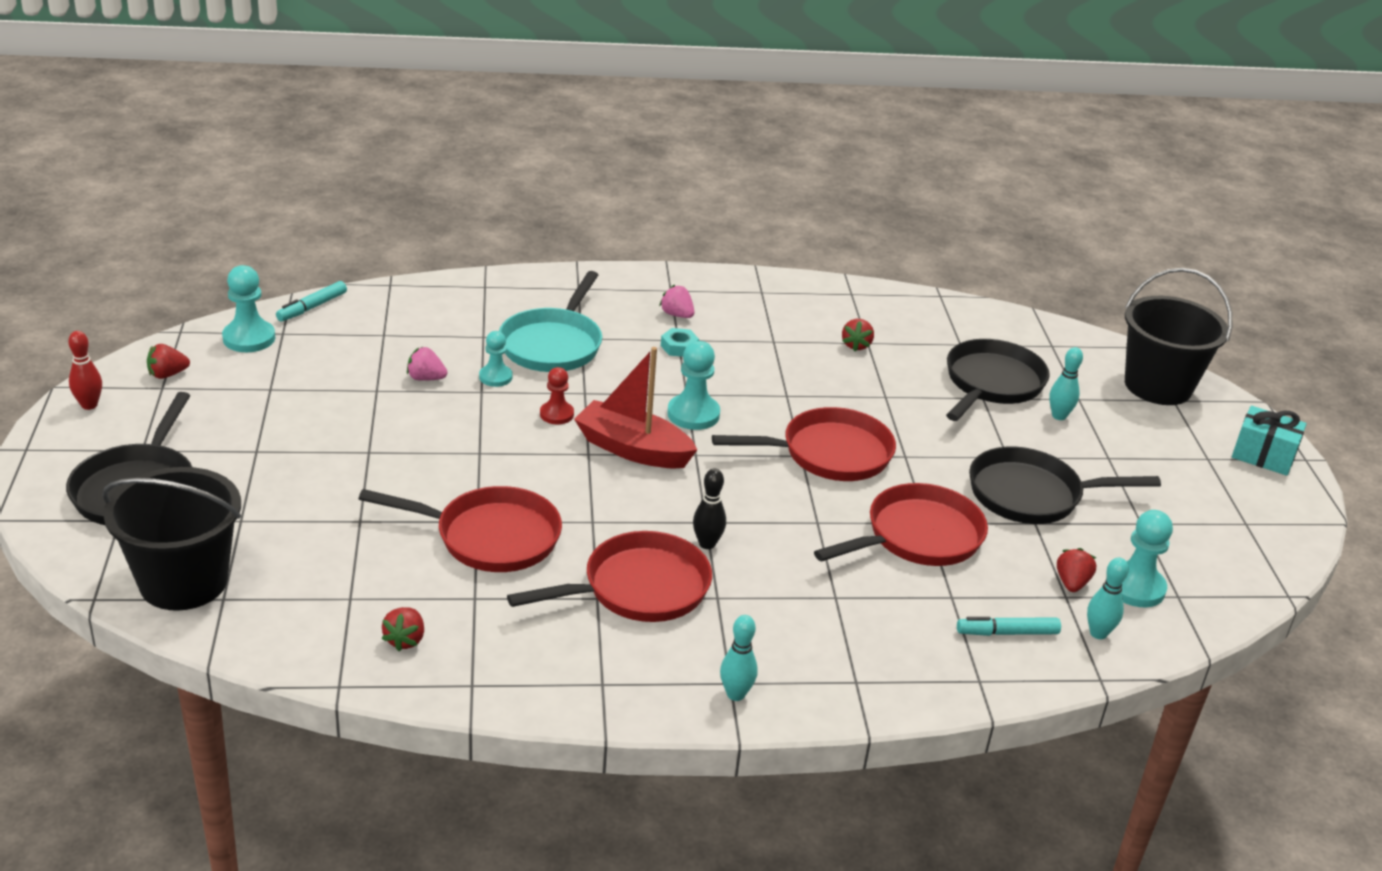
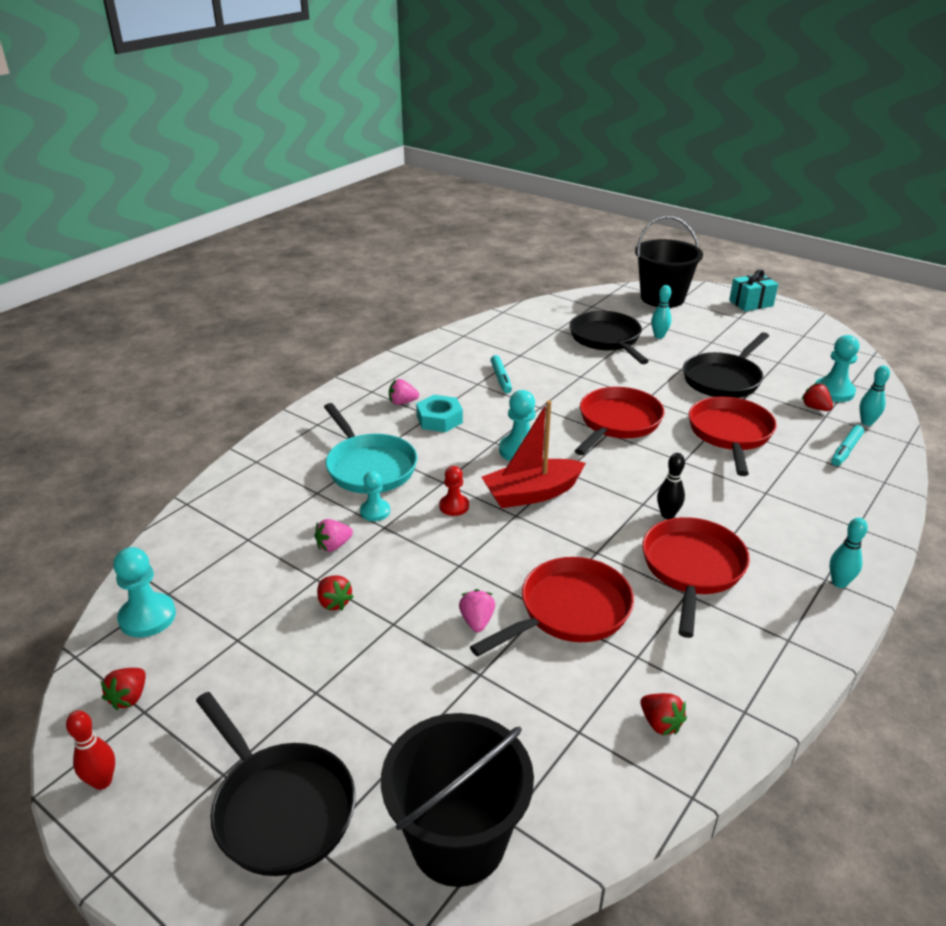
camera: 45 degrees left, 0 degrees up
(312, 307) = (156, 559): turquoise marker -> turquoise marker (501, 378)
(420, 492) = (477, 621): none -> pink strawberry
(679, 347) = (439, 419): turquoise nut -> turquoise nut, size x1.55
(856, 345) = (518, 360): red strawberry -> red strawberry (334, 602)

